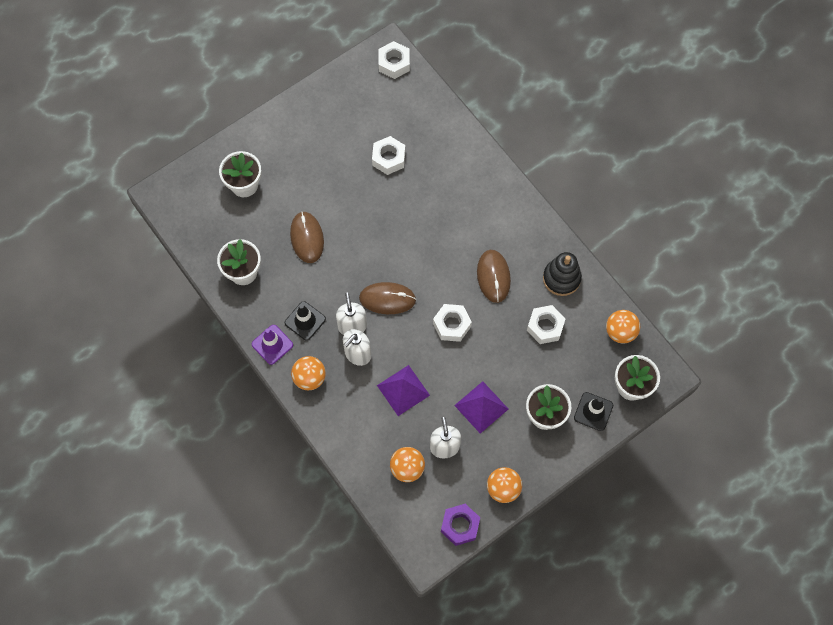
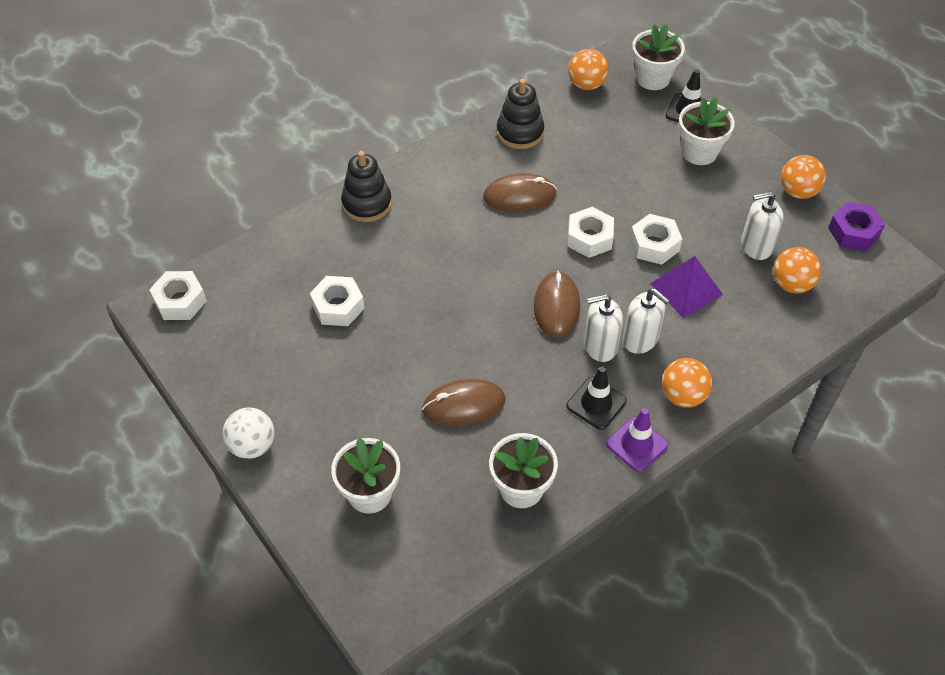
camera: 90 degrees left, 15 degrees down
(281, 117) = (252, 445): none -> white ball
(481, 407) = (697, 210): purple pyramid -> none
(483, 171) = (367, 203): none -> black stacking toy
(545, 326) = (585, 149): white nut -> white nut (654, 245)

